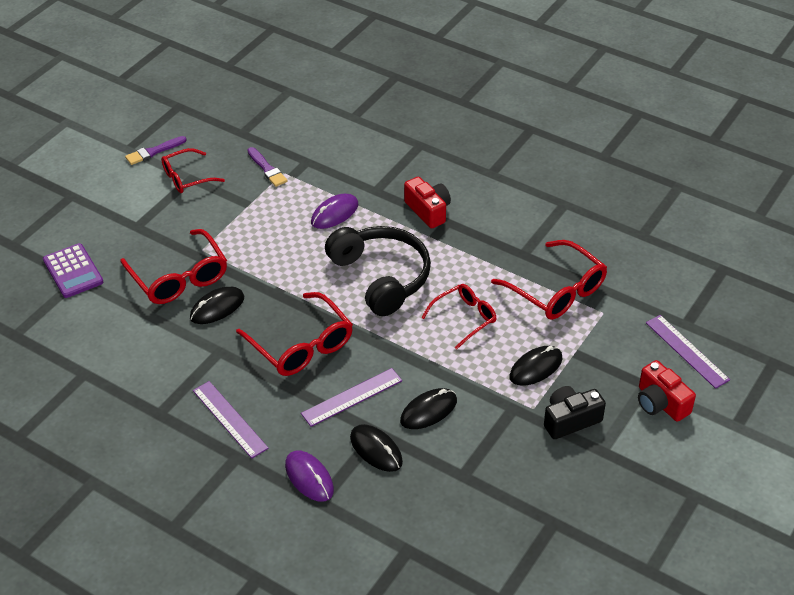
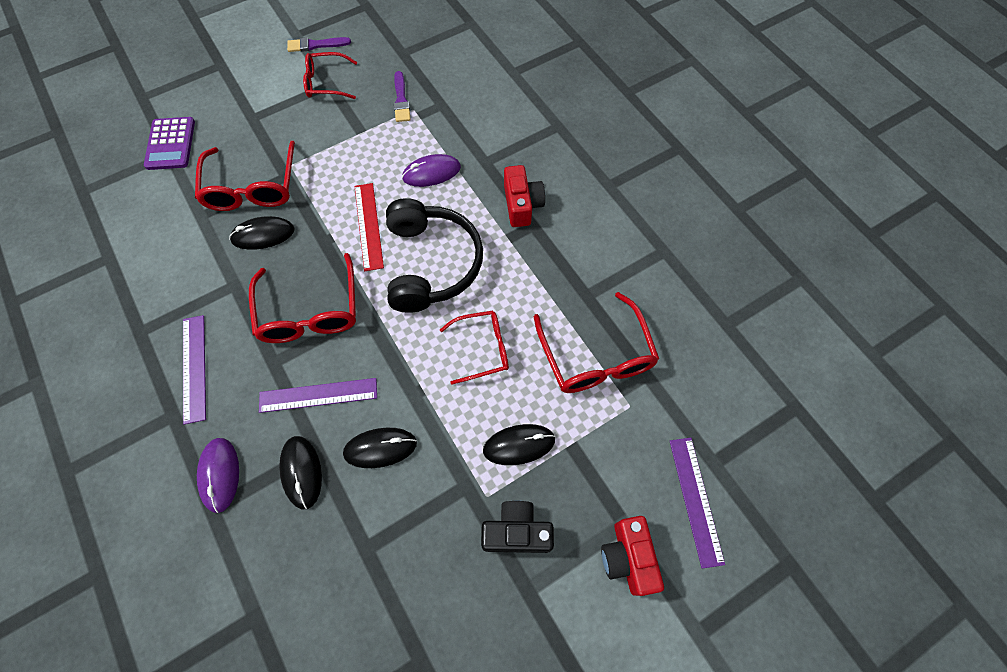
camera: 25 degrees right, 20 degrees up
(307, 269) = (368, 226): none -> red ruler

